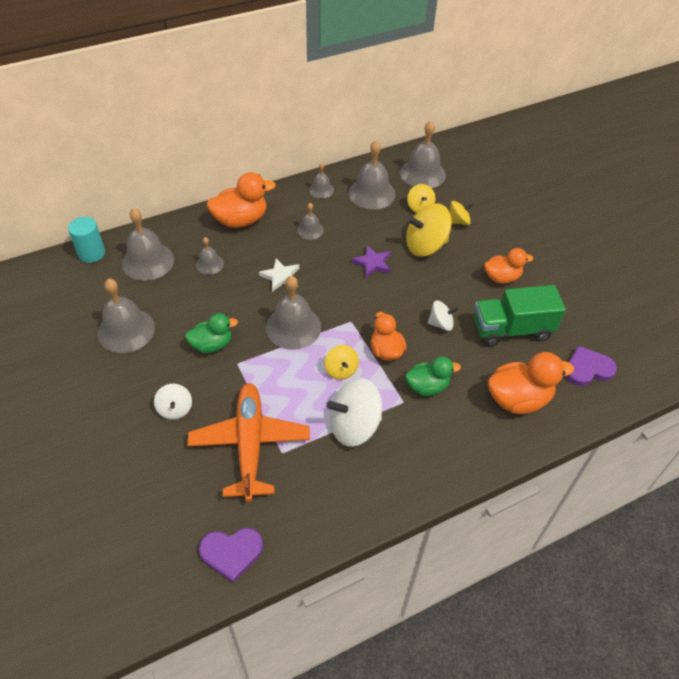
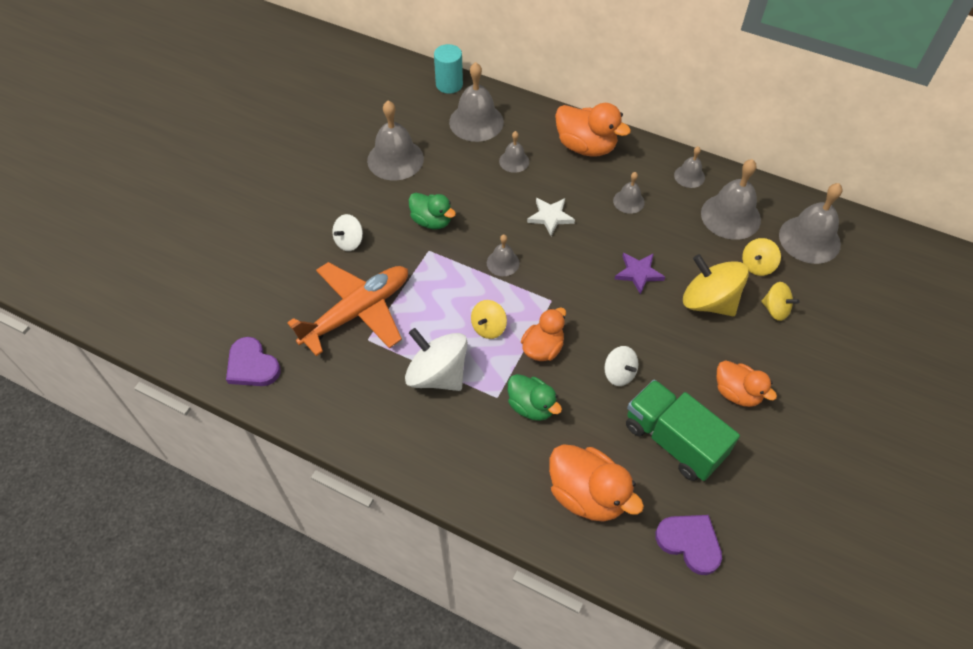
camera: 55 degrees right, 5 degrees up
(293, 327) = (503, 263): grey bell -> grey bell, size x0.53

